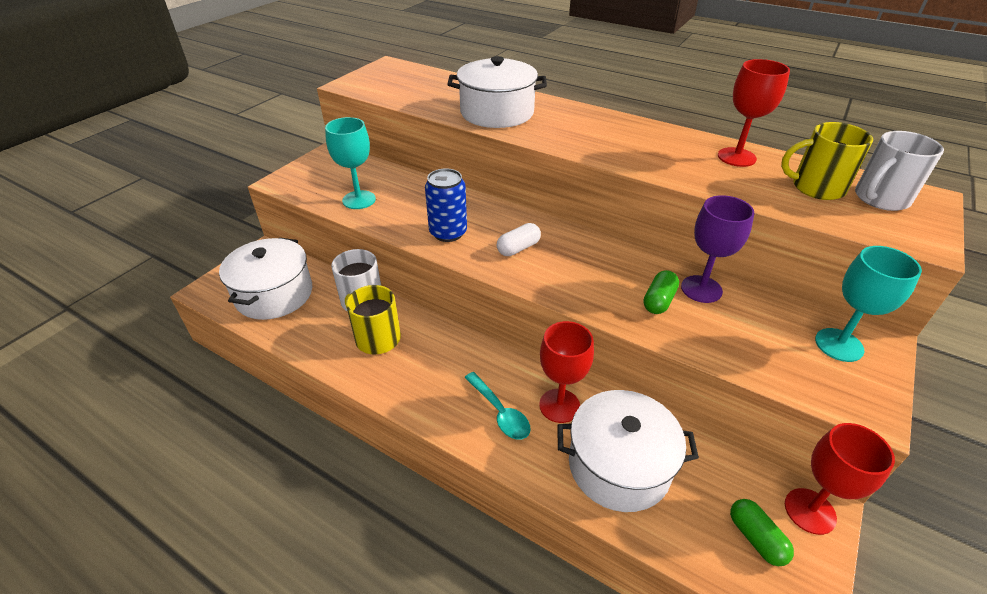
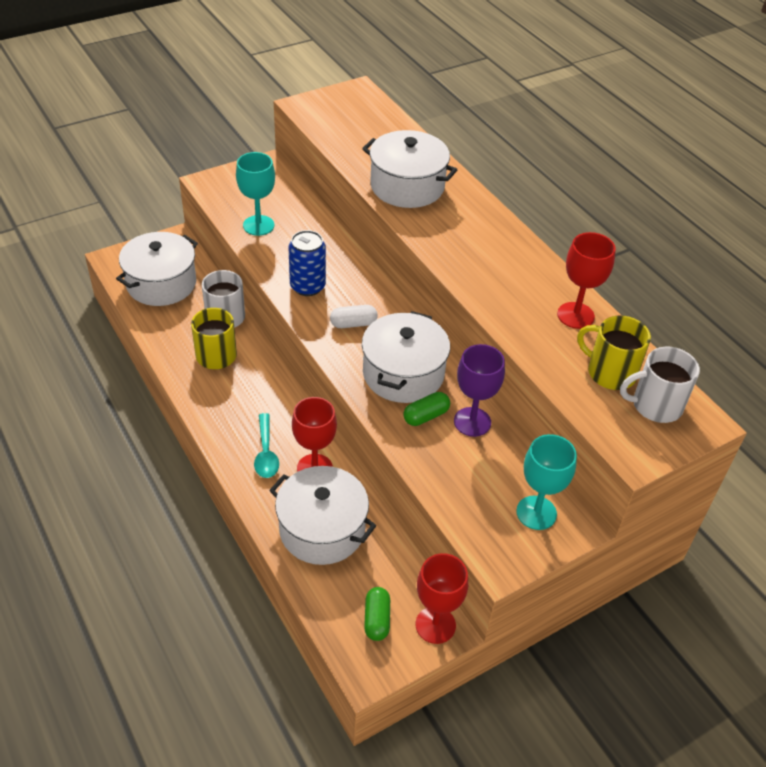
camera: 25 degrees right, 5 degrees up
(602, 272) = (403, 373): none -> white pot

